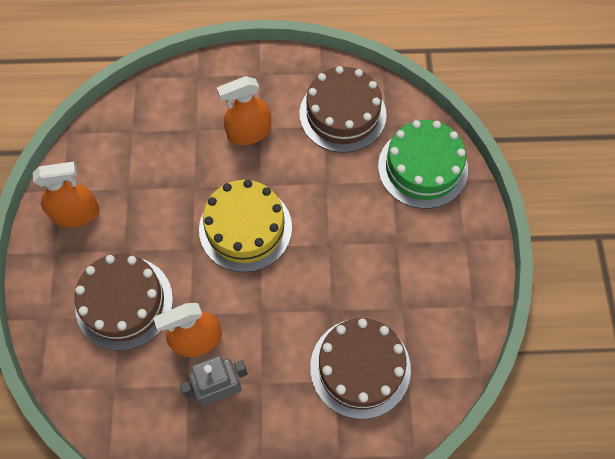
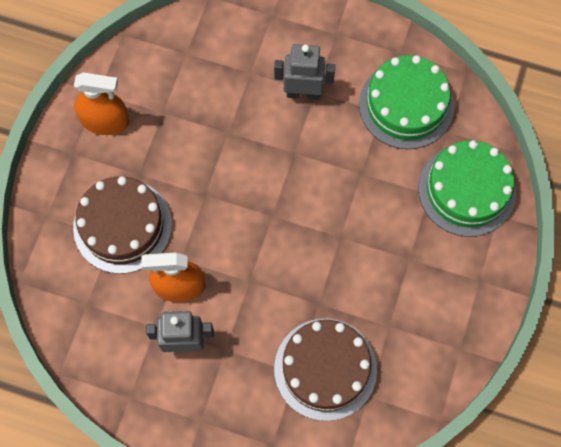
camera: 20 degrees right, 5 degrees up
(245, 228) = (264, 192): yellow cake -> none
(249, 132) = (303, 93): orange spray bottle -> grey robot
(342, 114) = (406, 105): brown cake -> green cake

